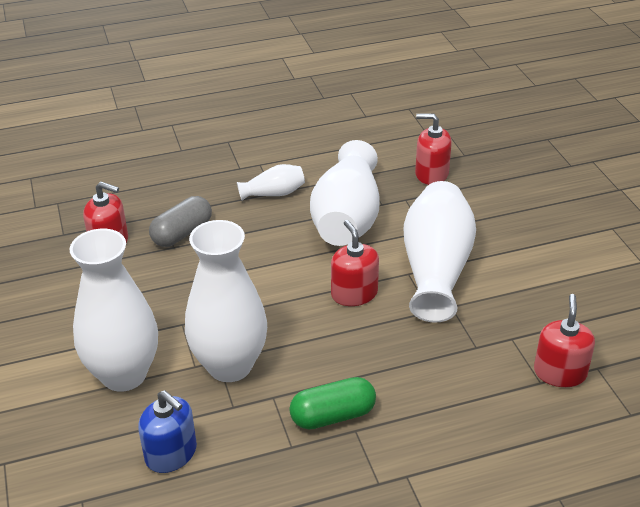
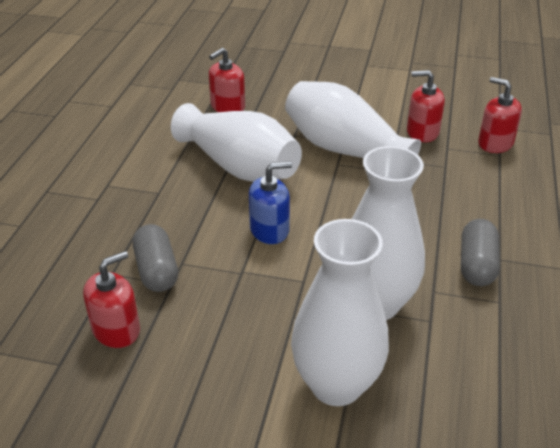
camera: 60 degrees left, 0 degrees up
(171, 453) = (468, 384): blue soap dispenser -> blue soap dispenser (269, 230)
(274, 193) = (160, 193): white vase -> none
(333, 416) = (476, 265): green capsule -> grey capsule
(354, 293) = (338, 199): red soap dispenser -> red soap dispenser (422, 132)

